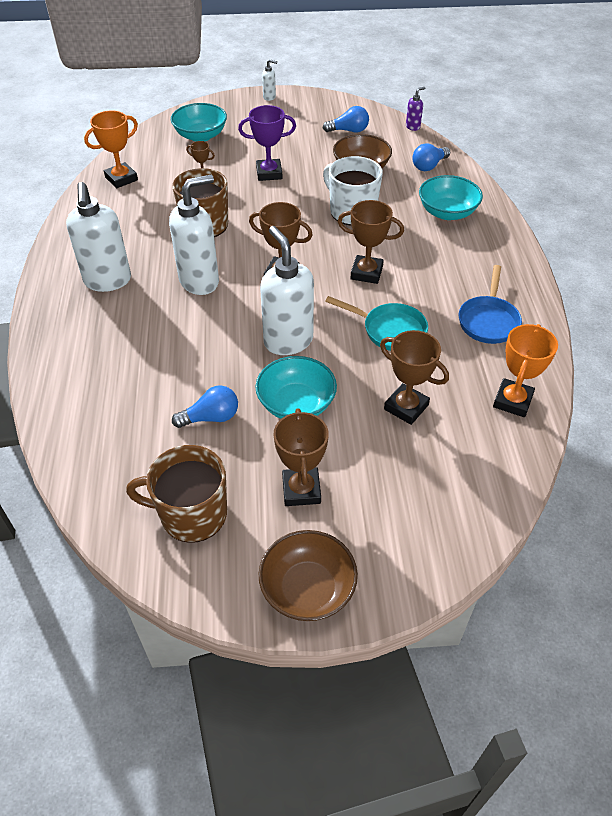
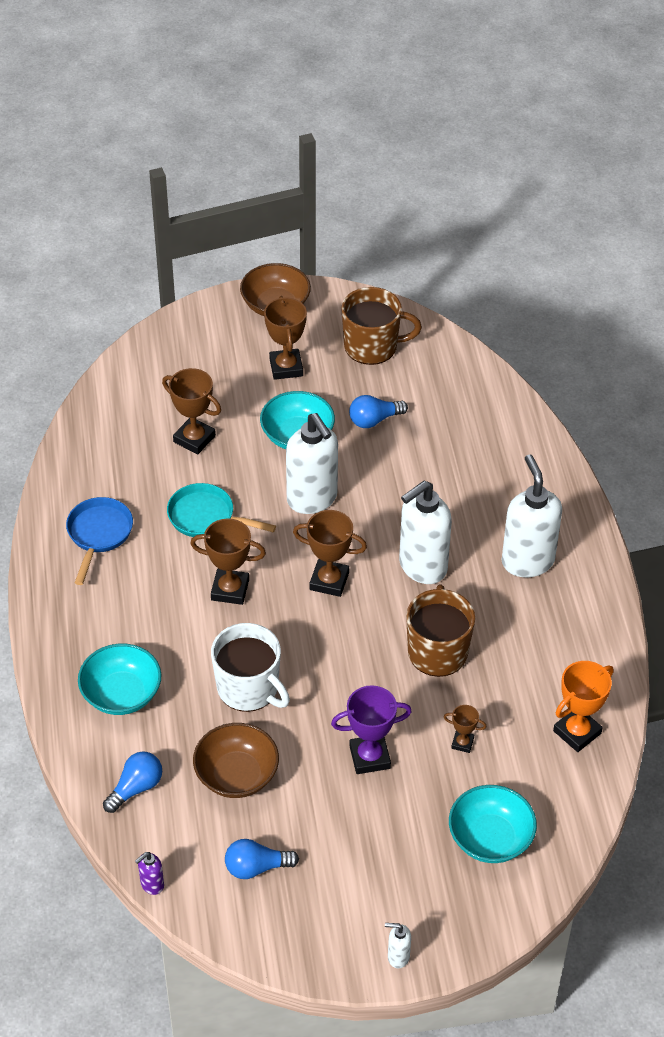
camera: 175 degrees right, 0 degrees up
(512, 401) = (93, 450): orange trophy -> none

